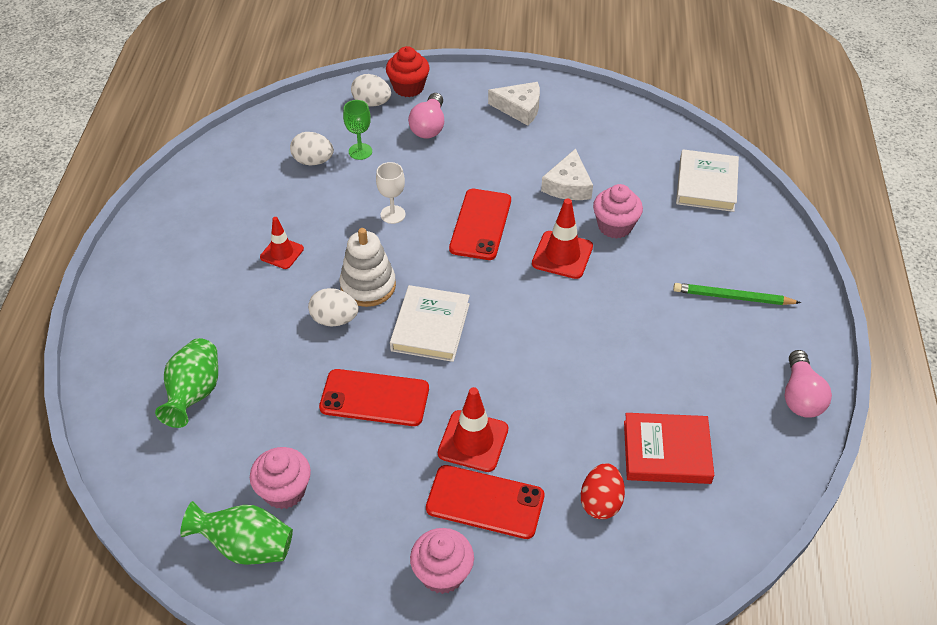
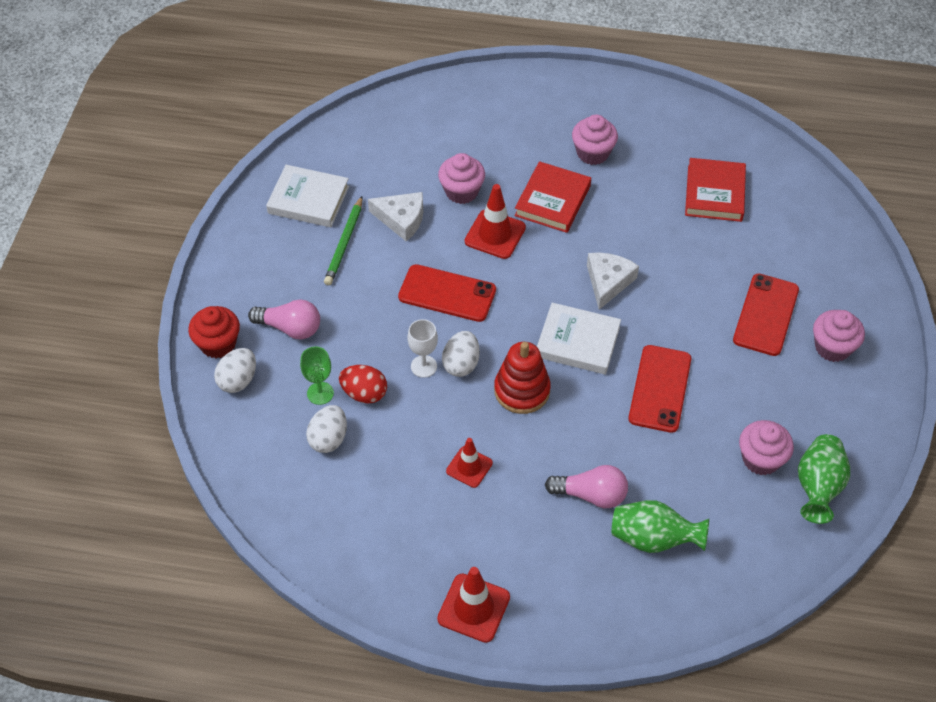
camera: 85 degrees left, 5 degrees up
(334, 319) = (564, 419): white egg -> white egg (461, 364)
(368, 286) = (522, 390): white stacking toy -> red stacking toy
(473, 441) = (706, 318): red traffic cone -> red traffic cone (473, 608)
(520, 108) = (276, 246): white cheese -> white cheese (608, 282)
(601, 502) = (762, 240): red egg -> red egg (364, 393)
(619, 299) = (552, 201): none -> red book
(700, 332) = (592, 153): none -> pink cupcake
(706, 184) = (415, 119): white book -> white book (308, 200)
(732, 297) = (555, 125): green pencil -> green pencil (344, 243)
(800, 396) = (660, 104): pink light bulb -> pink light bulb (591, 495)

